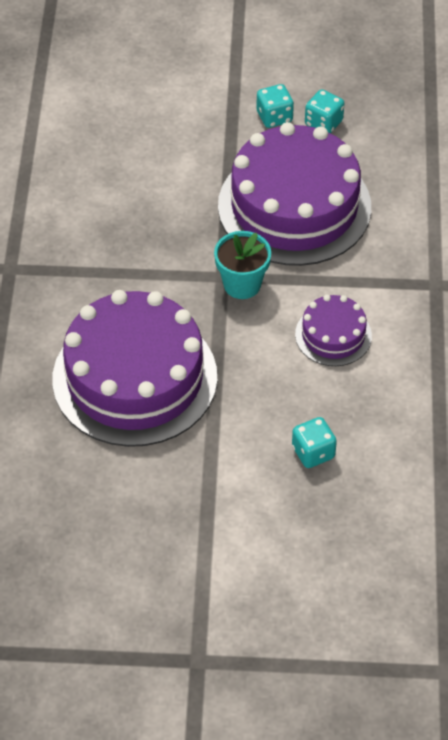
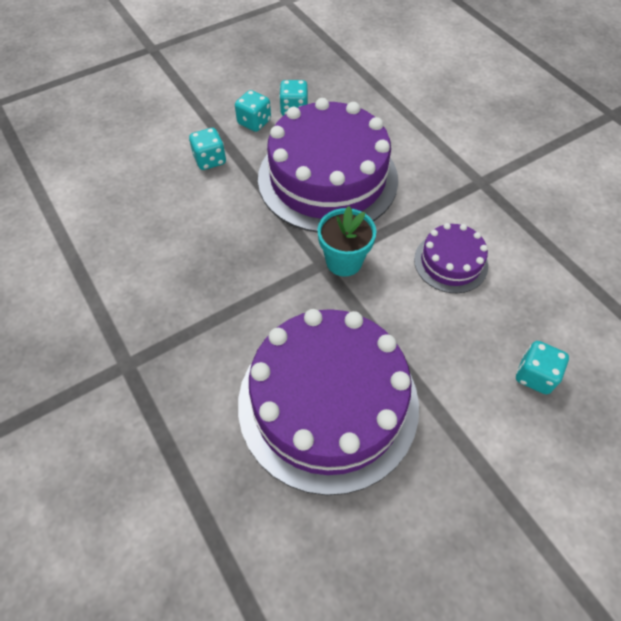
camera: 35 degrees left, 5 degrees up
(203, 134) = (210, 160): none -> turquoise dice

